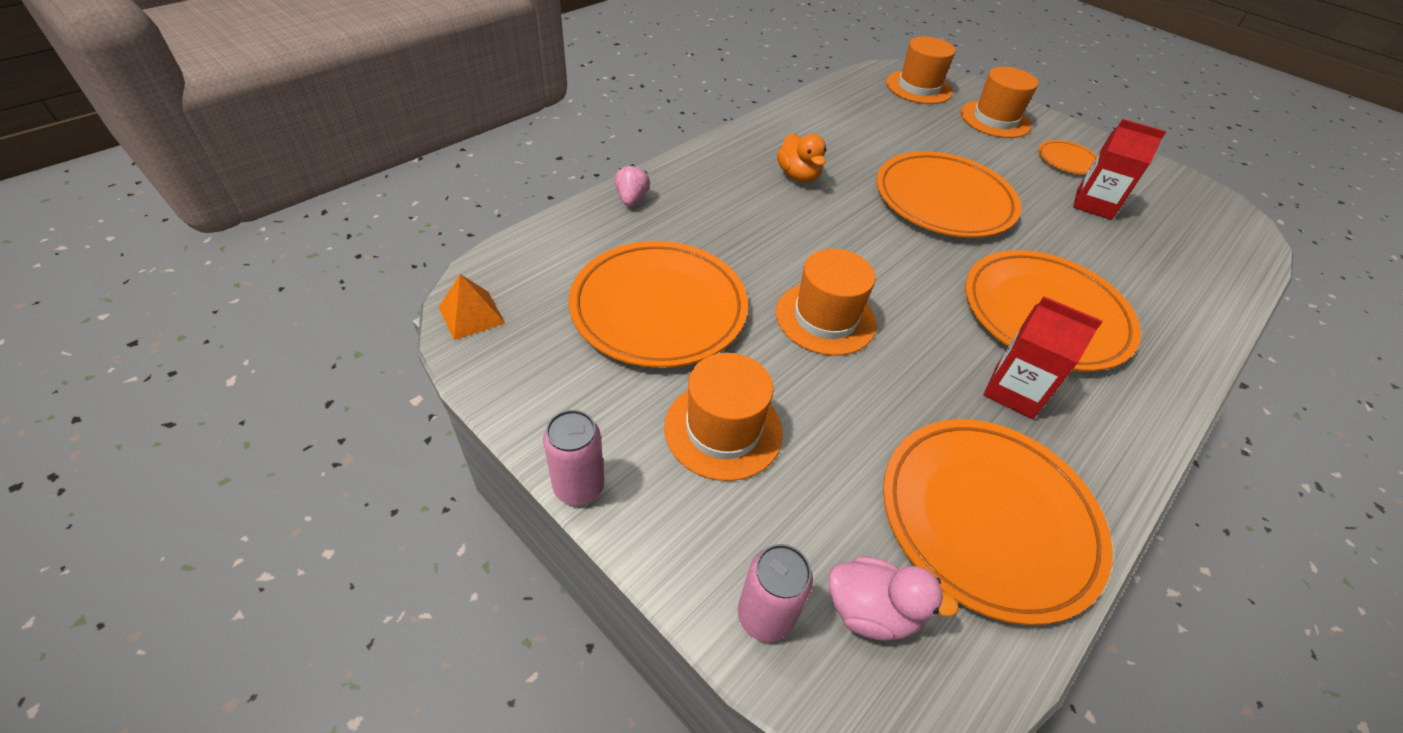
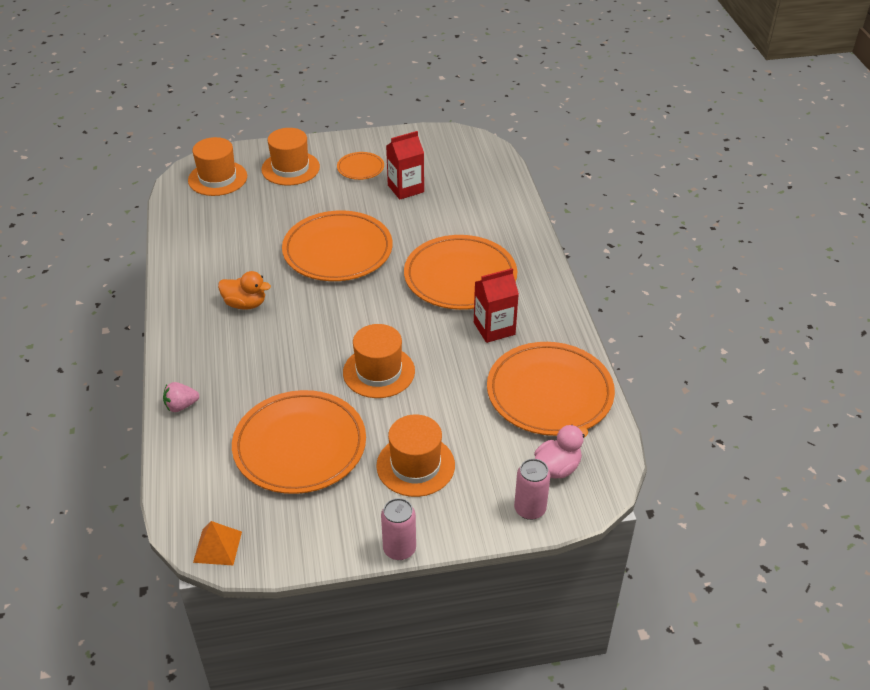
camera: 50 degrees left, 5 degrees down
(631, 199) = (181, 406): pink strawberry -> pink strawberry turned 60 degrees counterclockwise

